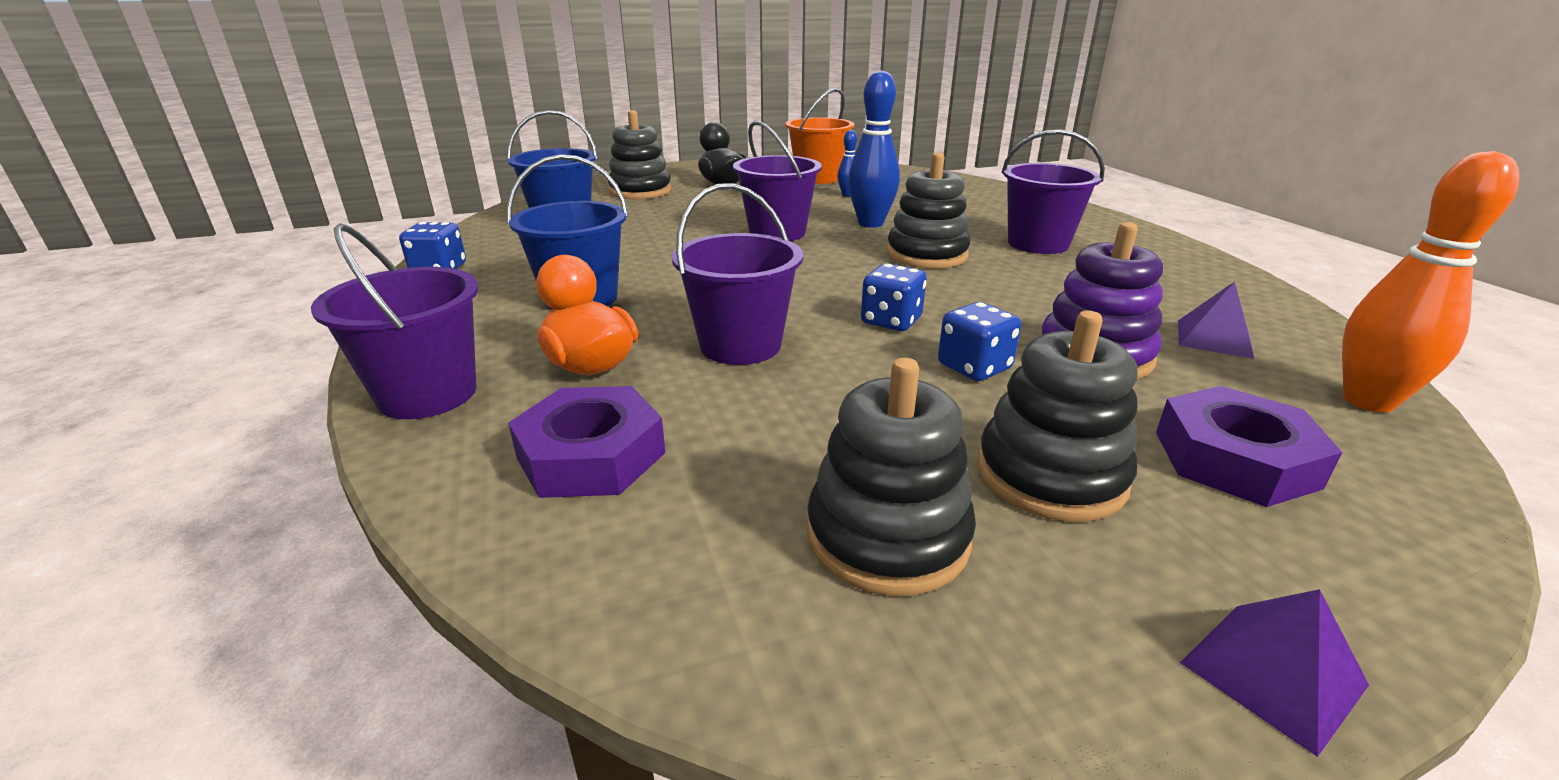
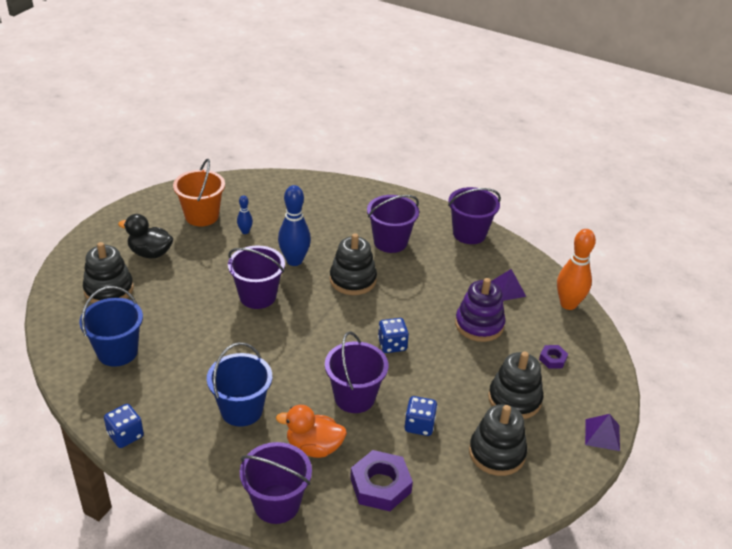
camera: 45 degrees left, 10 degrees up
(974, 367) = (448, 357): blue dice -> blue dice (419, 425)
(1199, 270) = (469, 233): none -> purple bucket
(1234, 459) = (552, 359): purple nut -> purple nut, size x0.52

